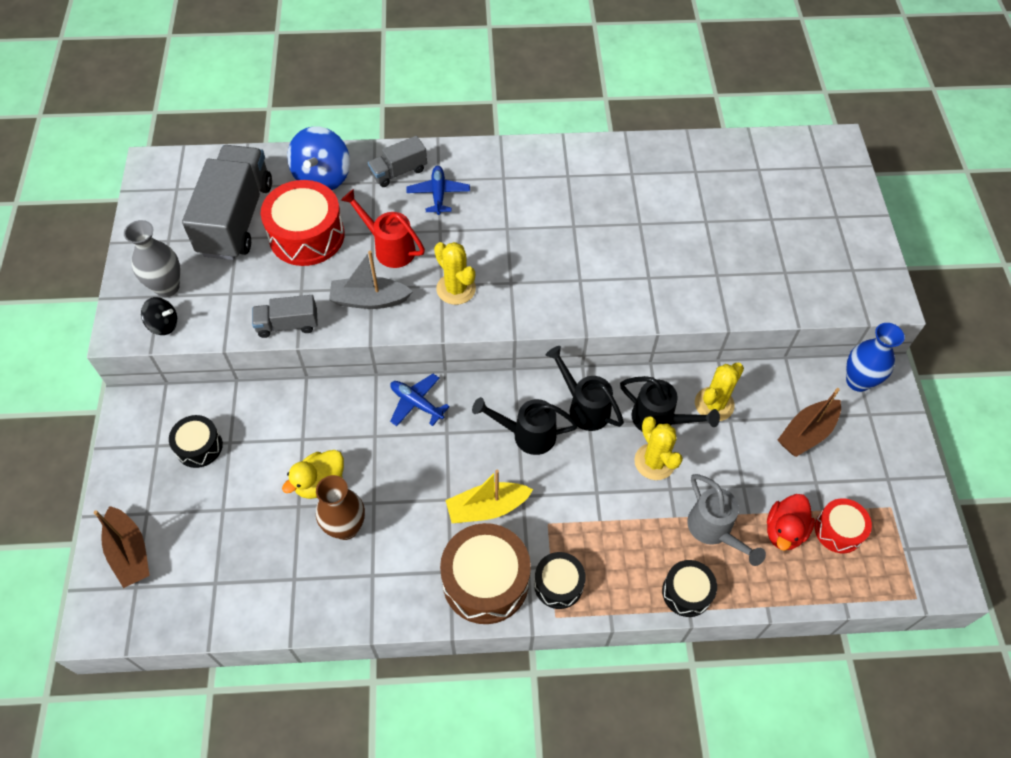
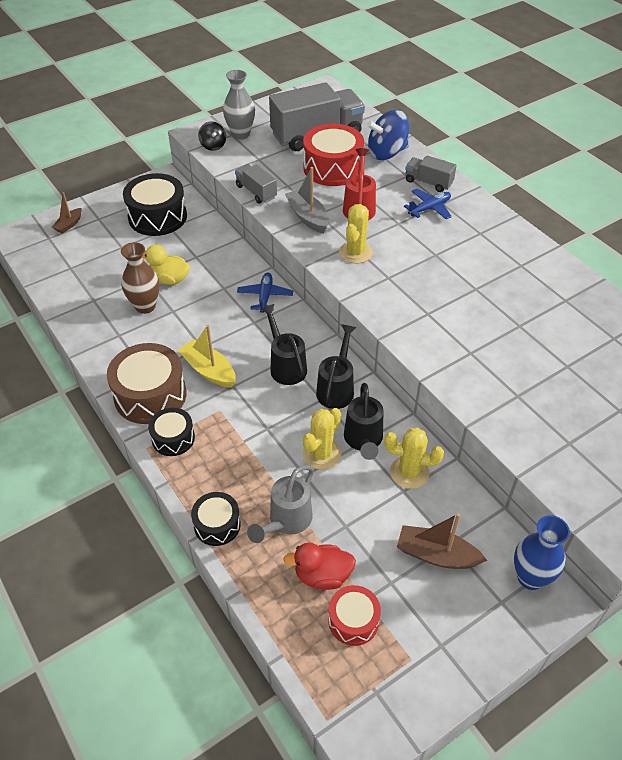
camera: 60 degrees right, 10 degrees down
(129, 552) = (69, 225): brown boat -> brown boat, size x0.62
(199, 446) = (157, 217): black drum -> black drum, size x1.75

